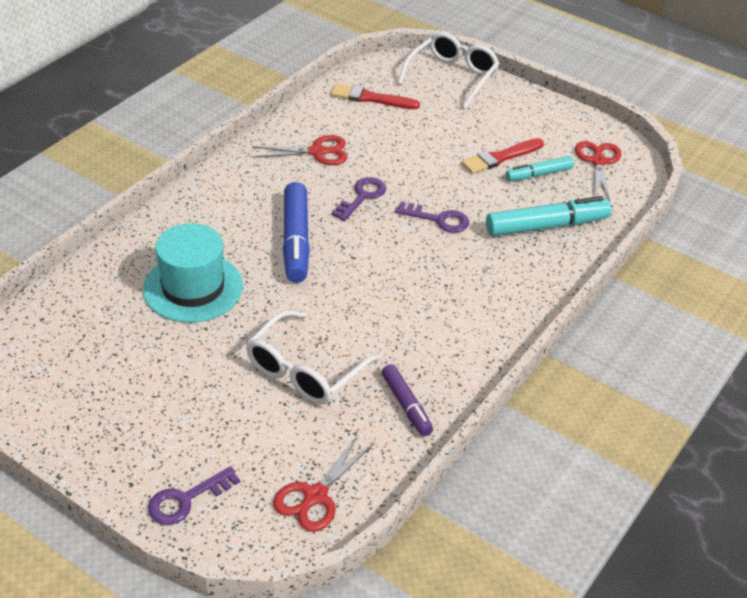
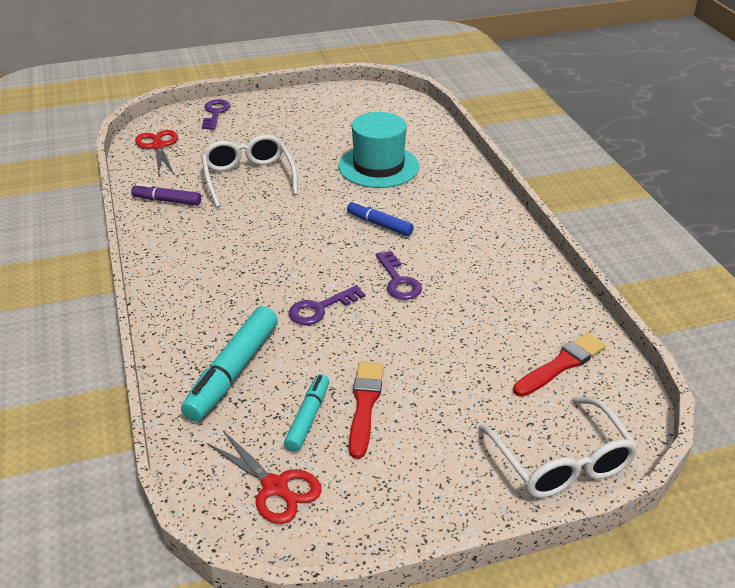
camera: 130 degrees right, 5 degrees down
(295, 240) = (379, 224): blue marker -> blue marker, size x0.59
(317, 152) = (491, 285): red scissors -> none

